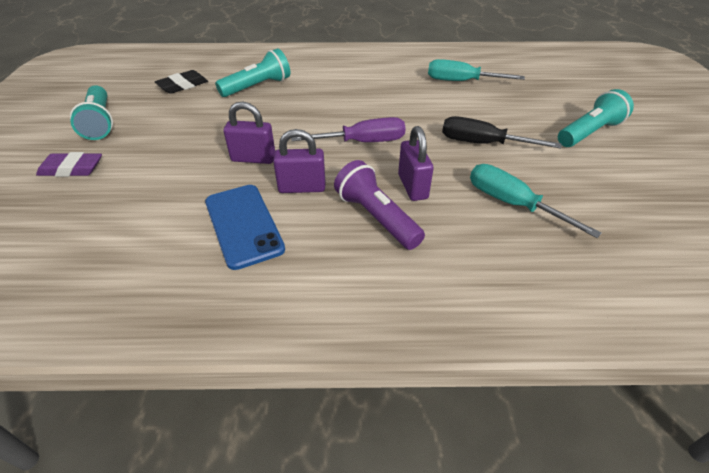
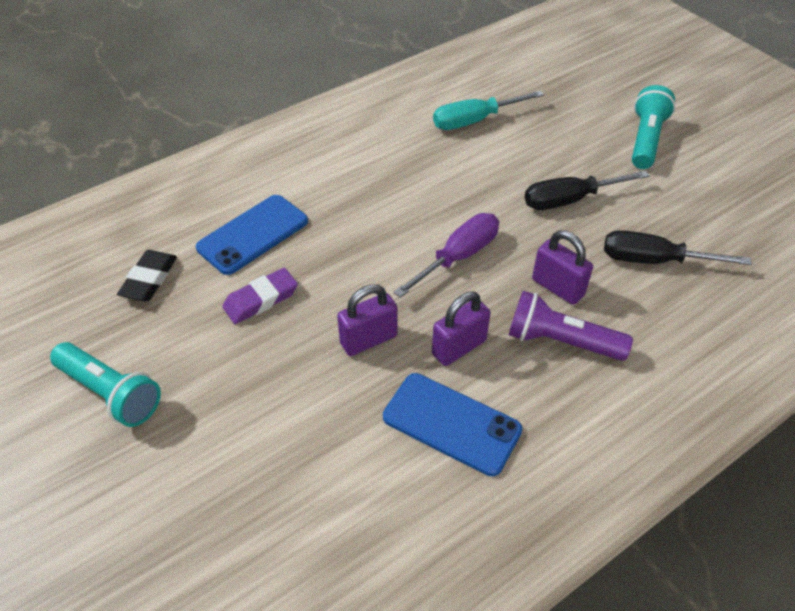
camera: 35 degrees left, 5 degrees up
(72, 169) = (168, 475): purple eraser -> purple eraser (261, 300)
(258, 86) = (253, 234): turquoise flashlight -> blue phone
(512, 204) = (654, 260): turquoise screwdriver -> black screwdriver

